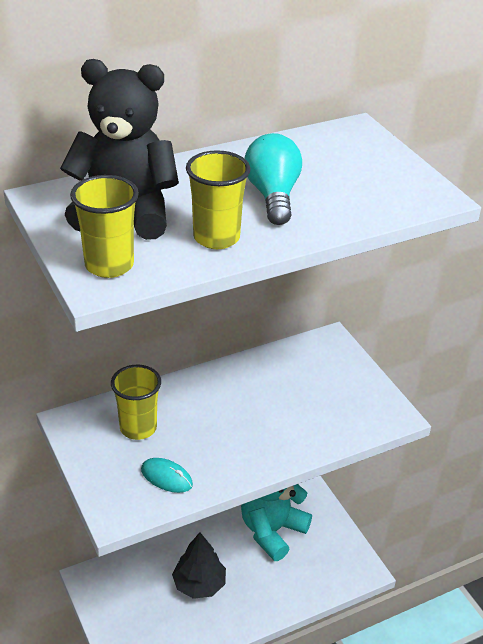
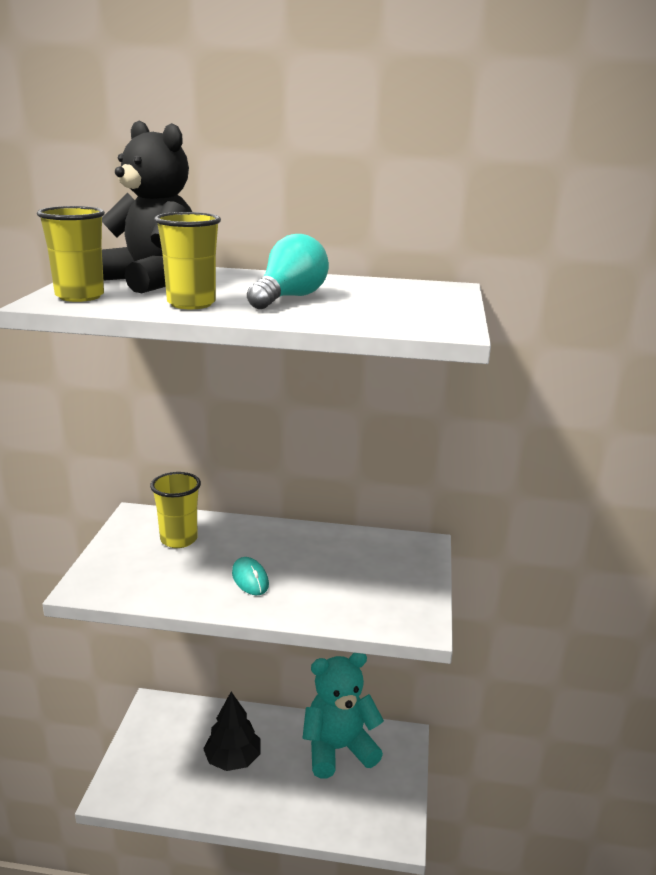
camera: 35 degrees right, 15 degrees down
(166, 477) = (155, 580): turquoise mouse -> turquoise mouse (250, 579)

